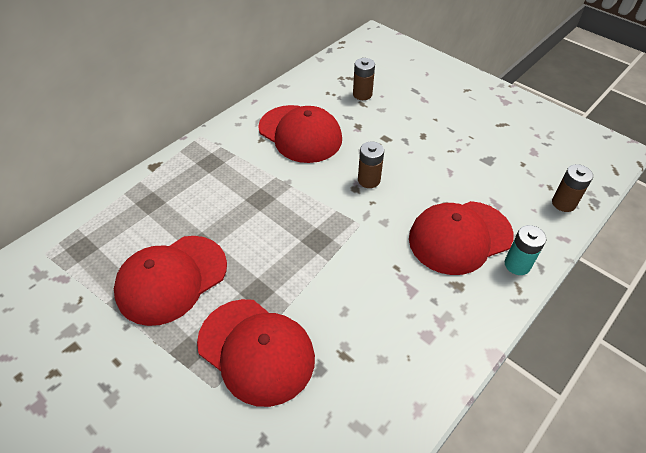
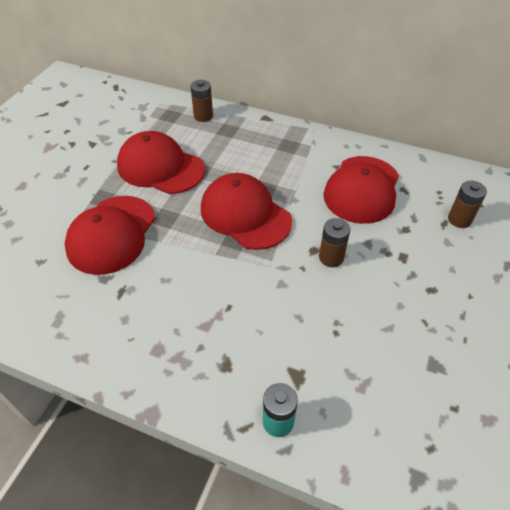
camera: 70 degrees right, 0 degrees up
(460, 237) = (292, 355): red cap -> red cap (245, 214)
(563, 203) = (409, 469): brown battery -> brown battery (203, 116)

